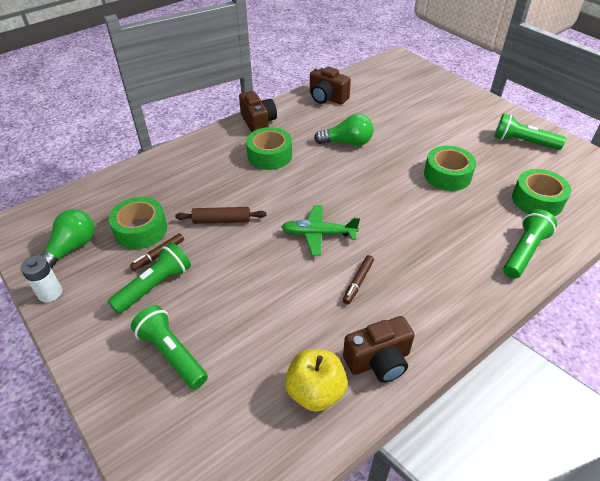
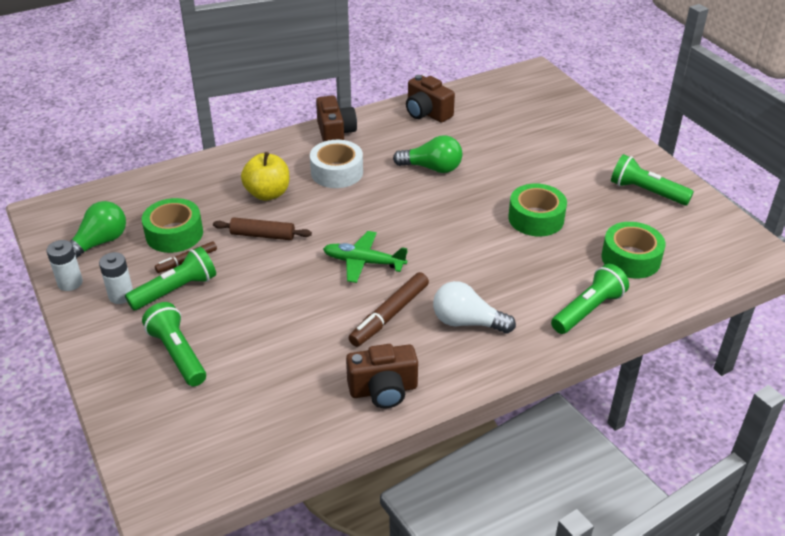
camera: 10 degrees right, 5 degrees down
(103, 299) = (121, 295): none -> white battery
(269, 155) = (337, 172): green tape -> white tape
(315, 391) = (309, 407): yellow apple -> yellow apple (267, 193)
(358, 282) = (389, 315): brown marker -> brown marker, size x1.65
(428, 279) = (467, 322): none -> white light bulb

